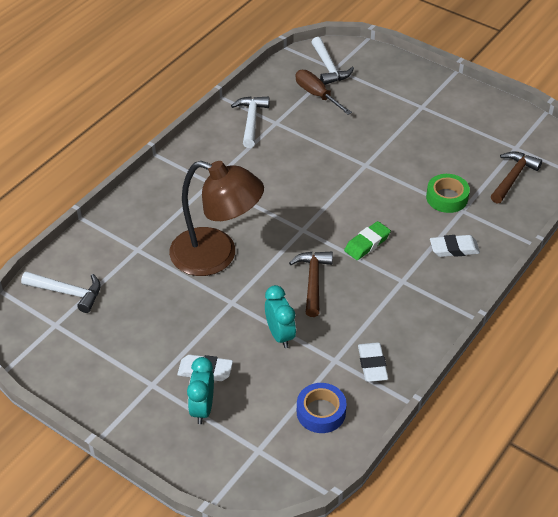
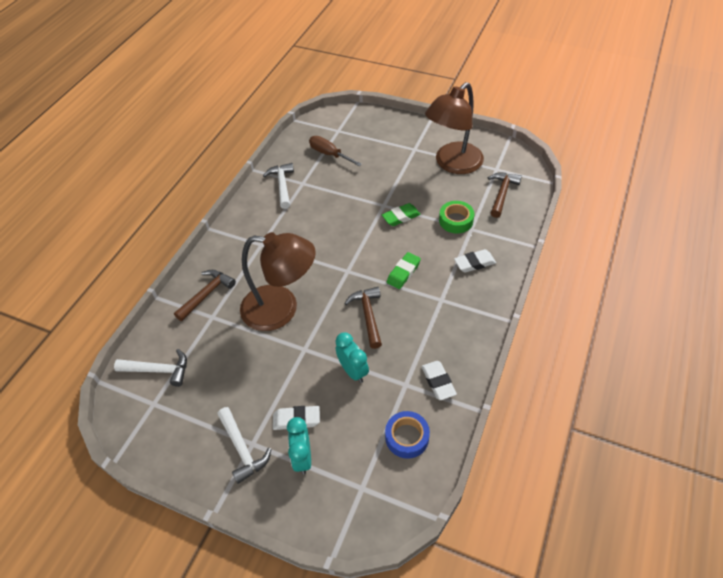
camera: 10 degrees left, 5 degrees up
(137, 224) = (207, 294): none -> brown hammer
(329, 68) = (333, 130): white hammer -> white hammer (242, 449)
(382, 182) = (401, 217): none -> green eraser
(463, 133) = (453, 164): none -> brown lamp

